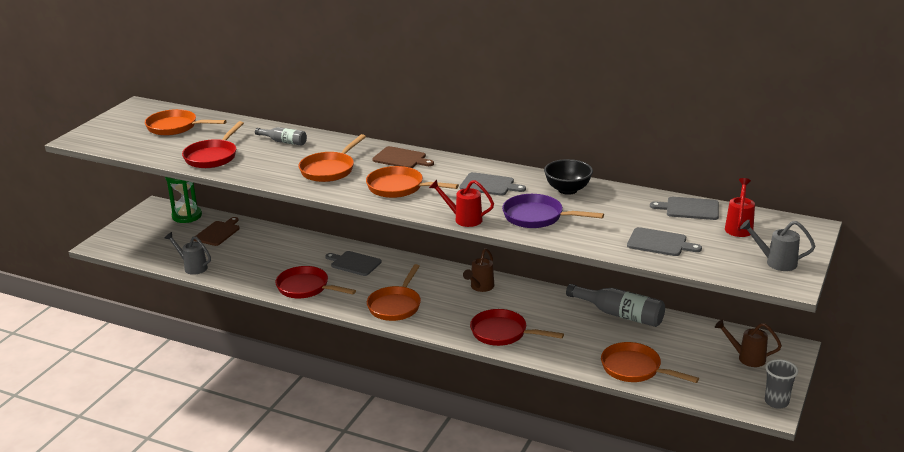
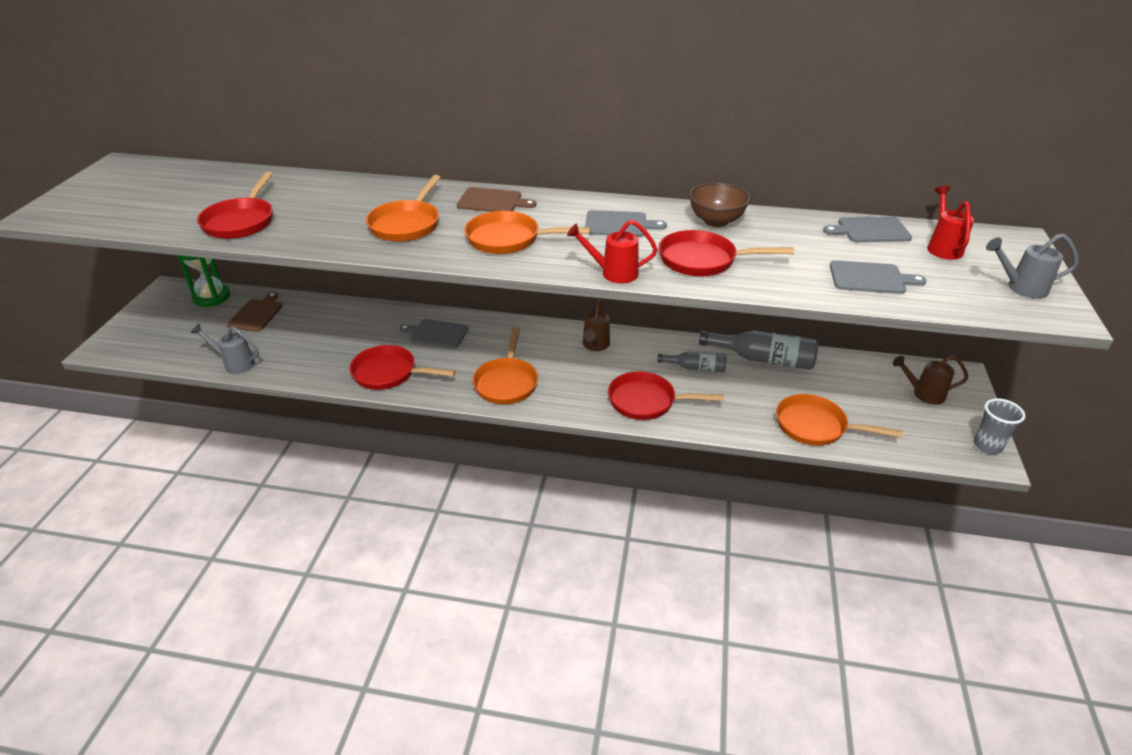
camera: 15 degrees left, 10 degrees up
(175, 127) = (178, 187): orange pan -> none
(284, 142) = (332, 193): grey bottle -> grey bottle (695, 368)
(537, 217) = (702, 260): purple pan -> red pan
(567, 190) = (716, 221): black bowl -> brown bowl

